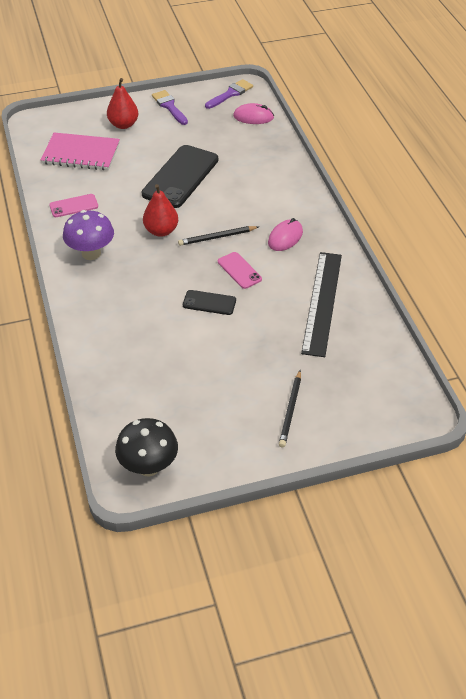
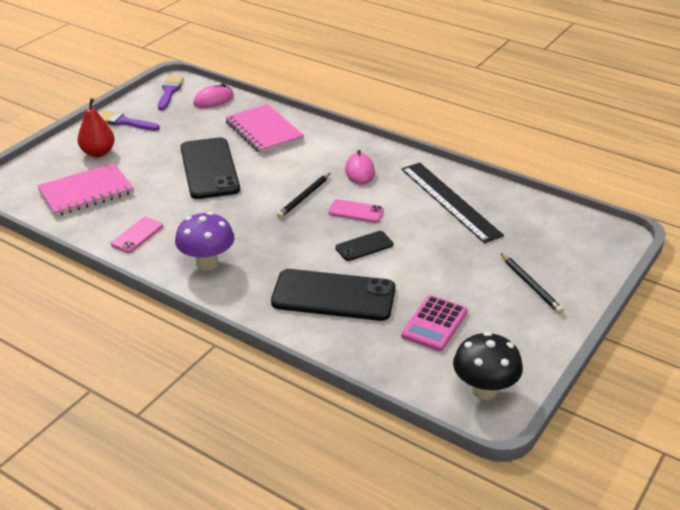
camera: 40 degrees left, 10 degrees down
(140, 329) = (333, 296): none -> black phone
(161, 231) = (248, 215): red pear -> none
(180, 395) = (434, 324): none -> pink calculator
(257, 164) = (264, 131): none -> pink notebook

